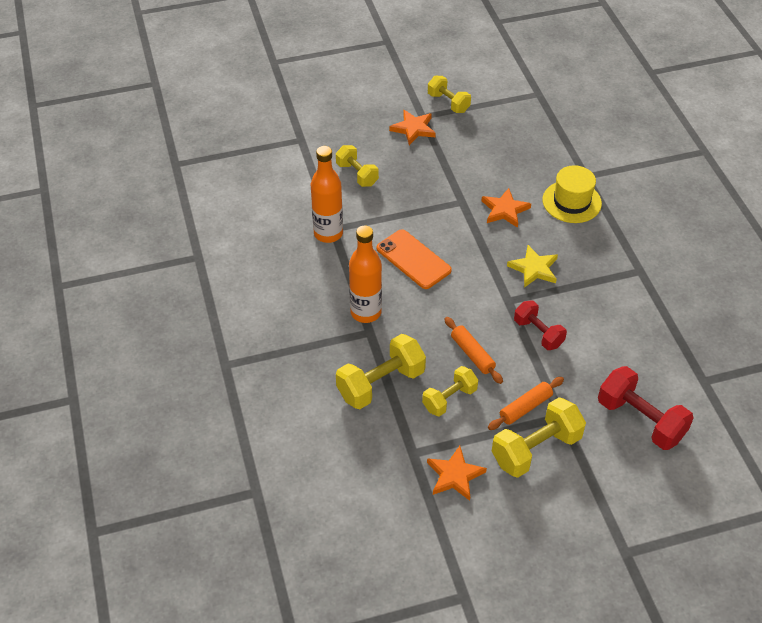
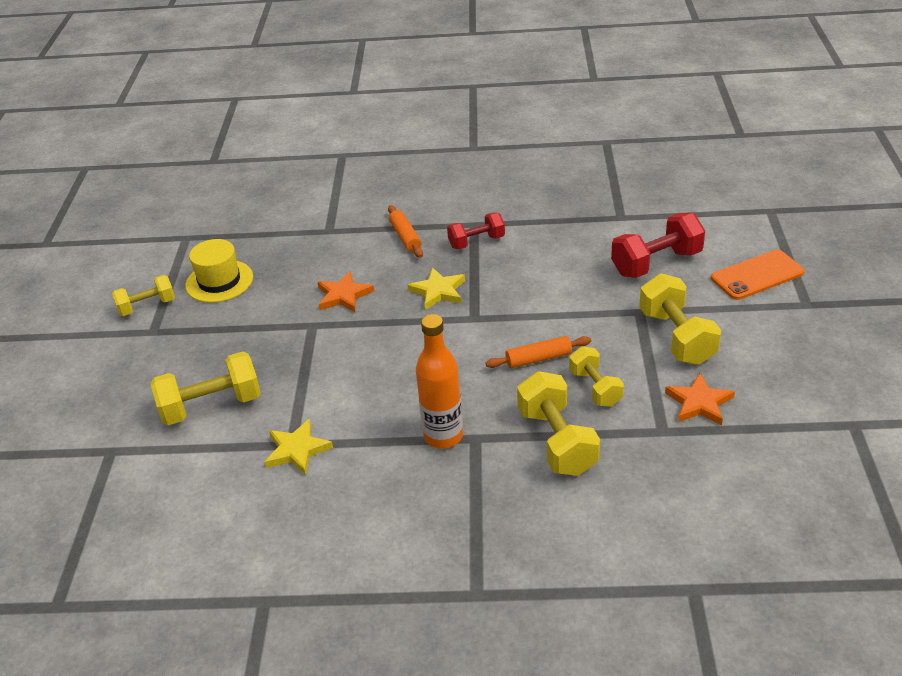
camera: 70 degrees left, 10 degrees down
(328, 233) = (297, 450): orange bottle -> yellow star
(357, 174) = (211, 406): yellow dumbbell -> yellow dumbbell, size x1.57
(413, 129) = (168, 342): orange star -> none
(413, 259) = (379, 380): orange phone -> orange phone (757, 275)
(525, 407) = (622, 334): orange rolling pin -> orange rolling pin (405, 237)
(538, 333) = (527, 306): red dumbbell -> red dumbbell (476, 242)
(571, 202) = (359, 247): yellow hat -> yellow hat (219, 281)

